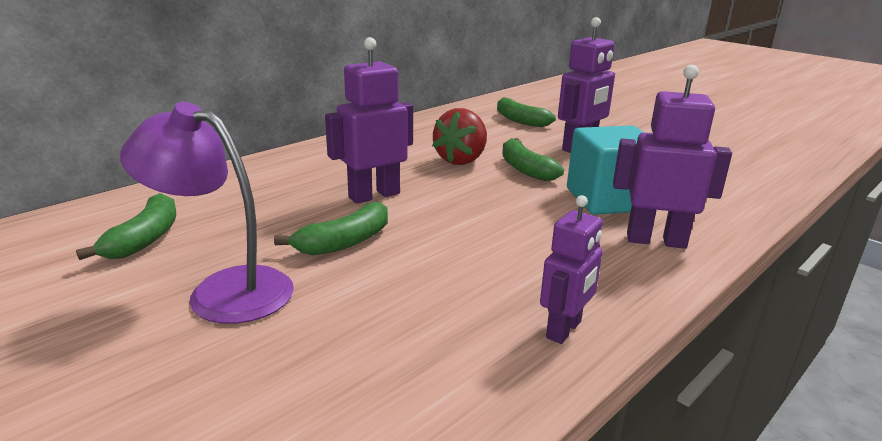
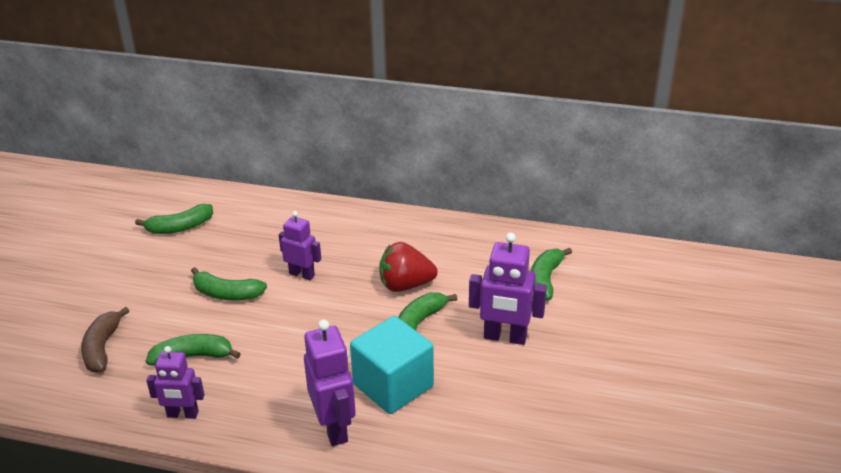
camera: 60 degrees right, 10 degrees up
(224, 290) = (147, 281): purple lamp -> none
(332, 370) = (102, 348): none -> brown banana
(374, 195) = (302, 274): purple robot -> purple robot, size x0.65
(446, 294) = (193, 356): none -> green banana

